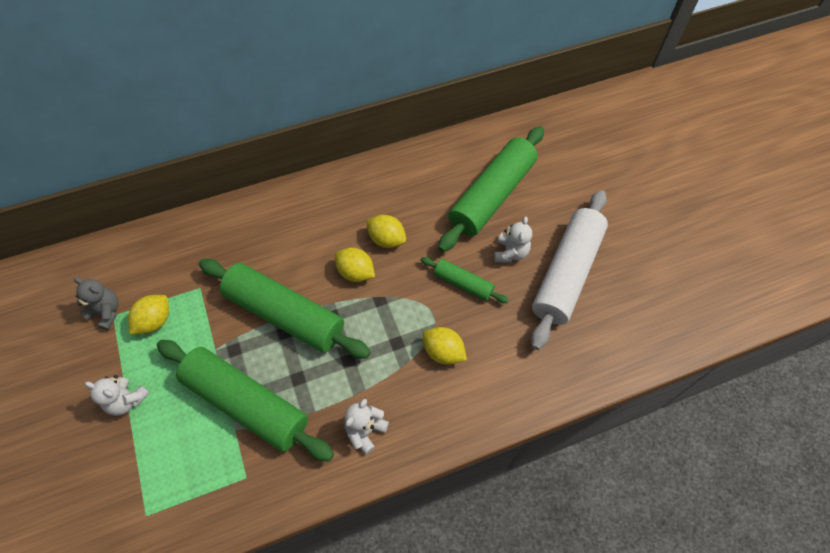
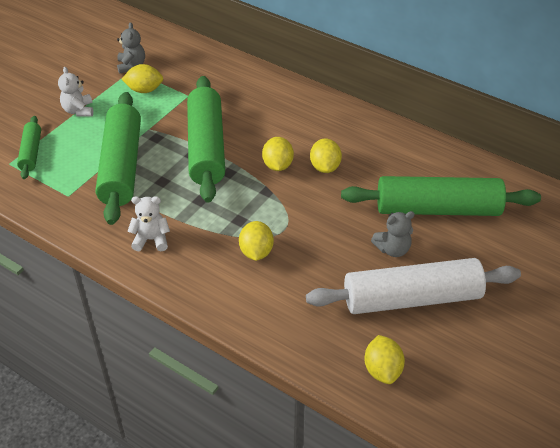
camera: 55 degrees right, 15 degrees down
(463, 284) = (330, 233): green rolling pin -> green rolling pin (31, 152)
(510, 253) = (392, 249): white teddy bear -> grey teddy bear
(620, 338) = (382, 370): none -> yellow lemon

